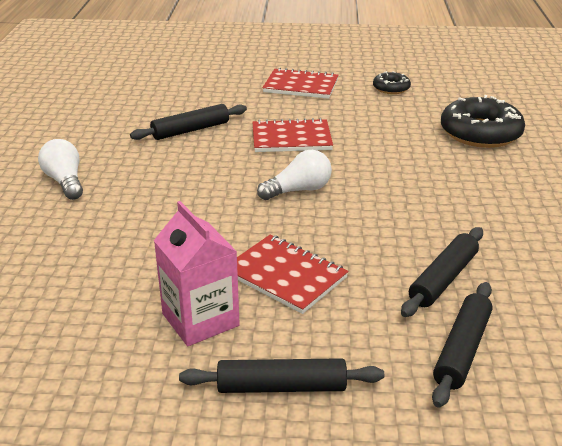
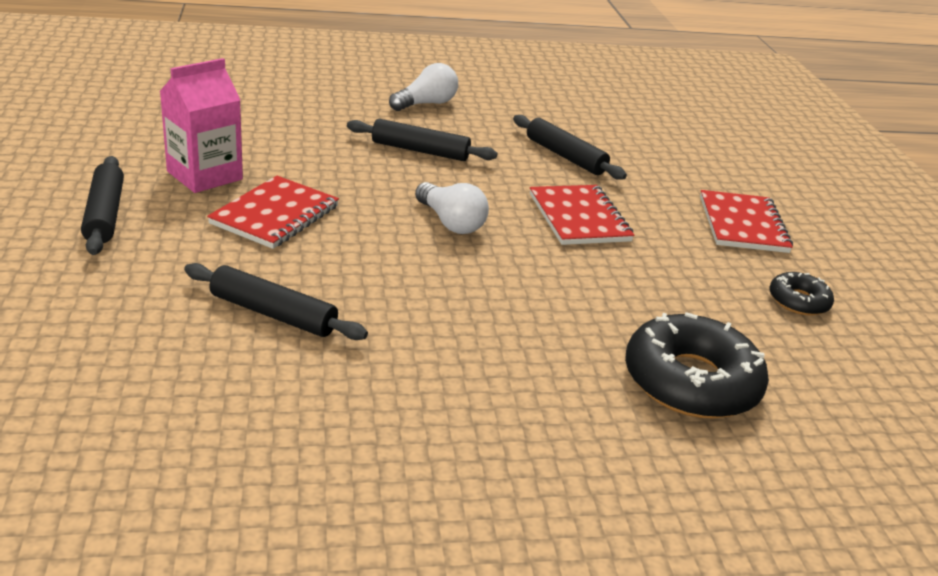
camera: 75 degrees right, 0 degrees up
(462, 350) = (140, 316): black rolling pin -> black rolling pin (420, 150)

